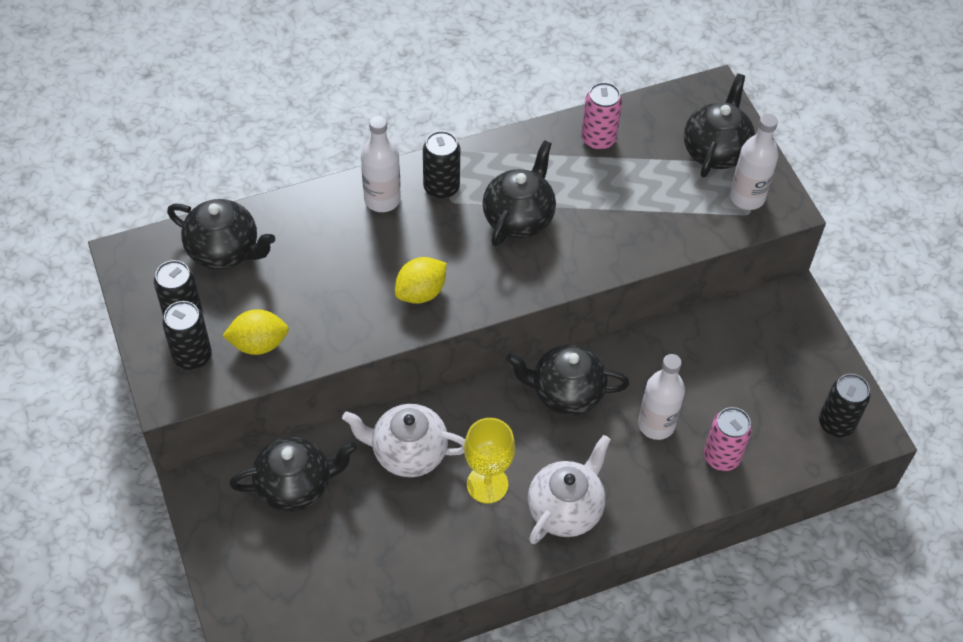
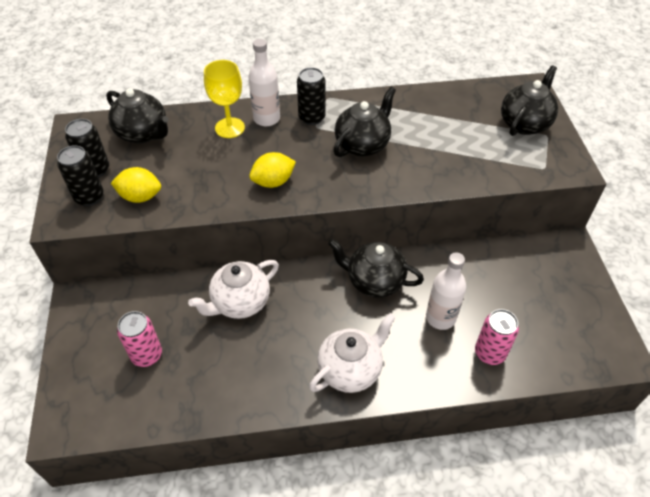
camera: 15 degrees right, 5 degrees down
(295, 486) = (147, 311): black teapot -> none
(408, 453) = (240, 303): white teapot -> white teapot turned 60 degrees counterclockwise
(487, 484) = (293, 338): yellow goblet -> yellow goblet (230, 128)
(598, 139) = (436, 104): pink can -> pink can (147, 355)
(747, 197) = (544, 157): white bottle -> none
(836, 424) = (592, 345): black can -> none

